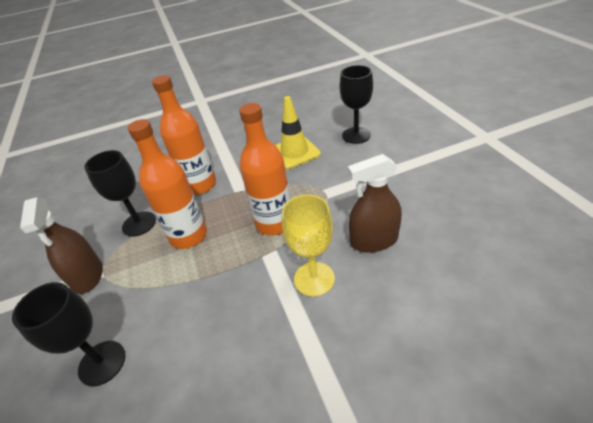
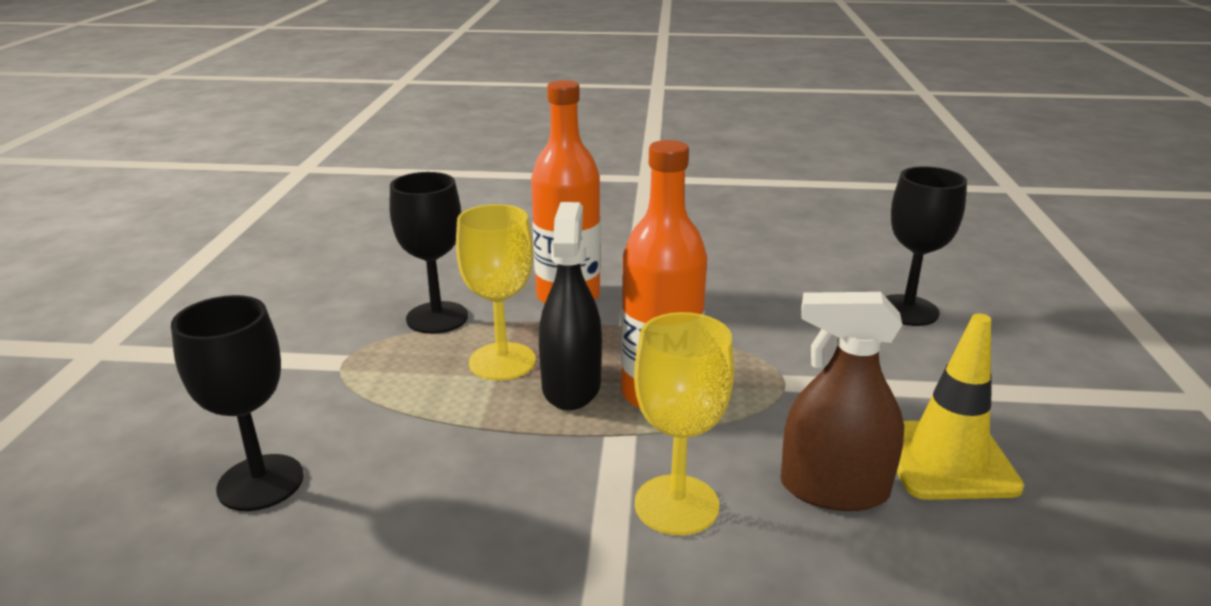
camera: 20 degrees right, 15 degrees down
(88, 276) = (317, 360): brown spray bottle -> none
(188, 236) = (502, 361): orange bottle -> yellow goblet
(231, 236) = (571, 386): none -> black spray bottle
(294, 152) = (766, 301): yellow traffic cone -> yellow traffic cone (946, 460)

